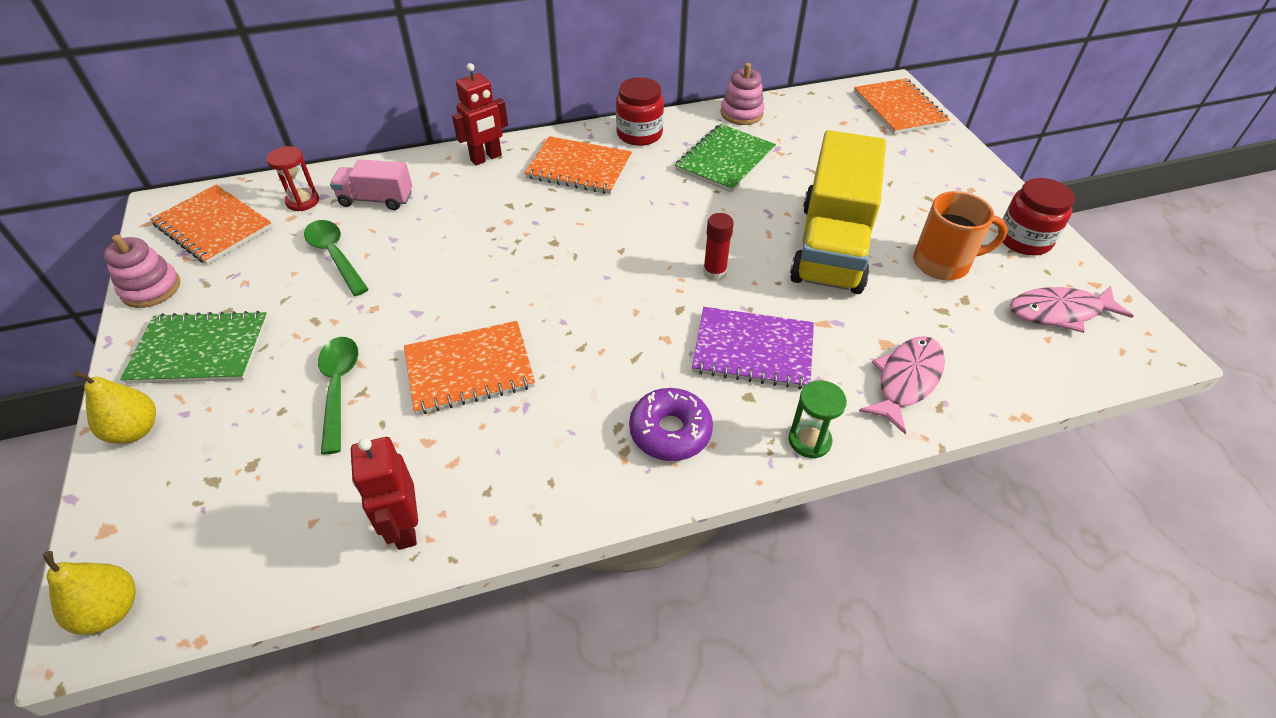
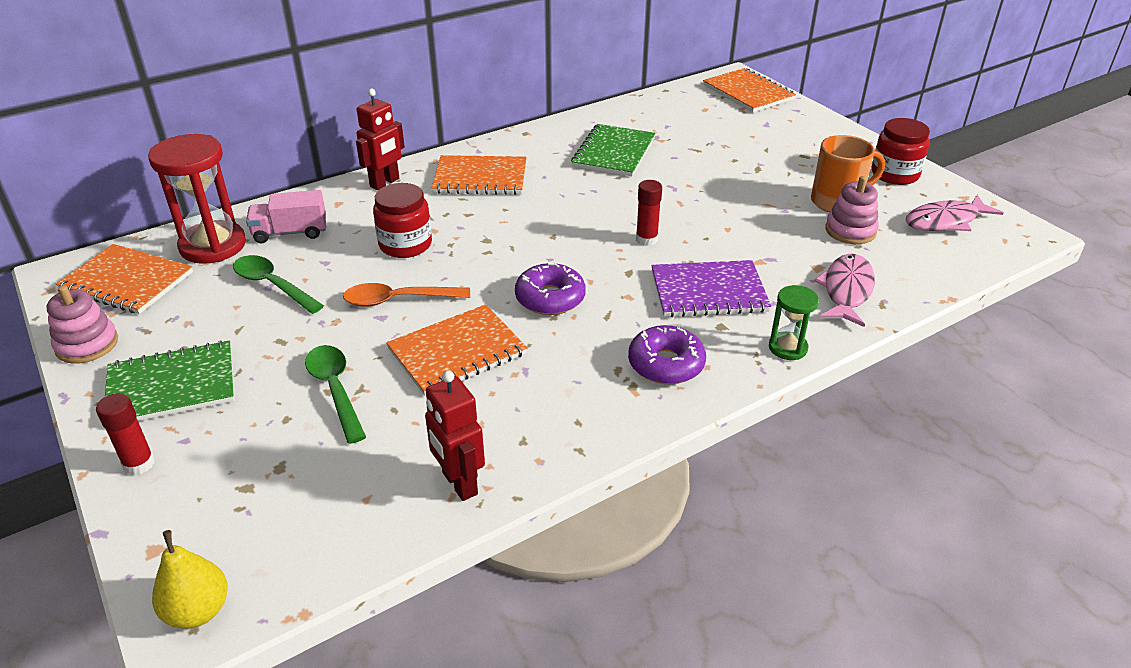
camera: 15 degrees left, 10 degrees down
(135, 430) = (139, 464): yellow pear -> red glue stick
(303, 201) = (213, 246): red hourglass -> red hourglass, size x1.93
(441, 296) = (399, 300): none -> orange spoon
(586, 324) = (550, 298): none -> purple donut
(639, 134) = (524, 143): red jar -> red jar (405, 244)
(741, 113) = (611, 114): pink stacking toy -> pink stacking toy (850, 231)
(831, 246) = (738, 204): yellow truck -> none

